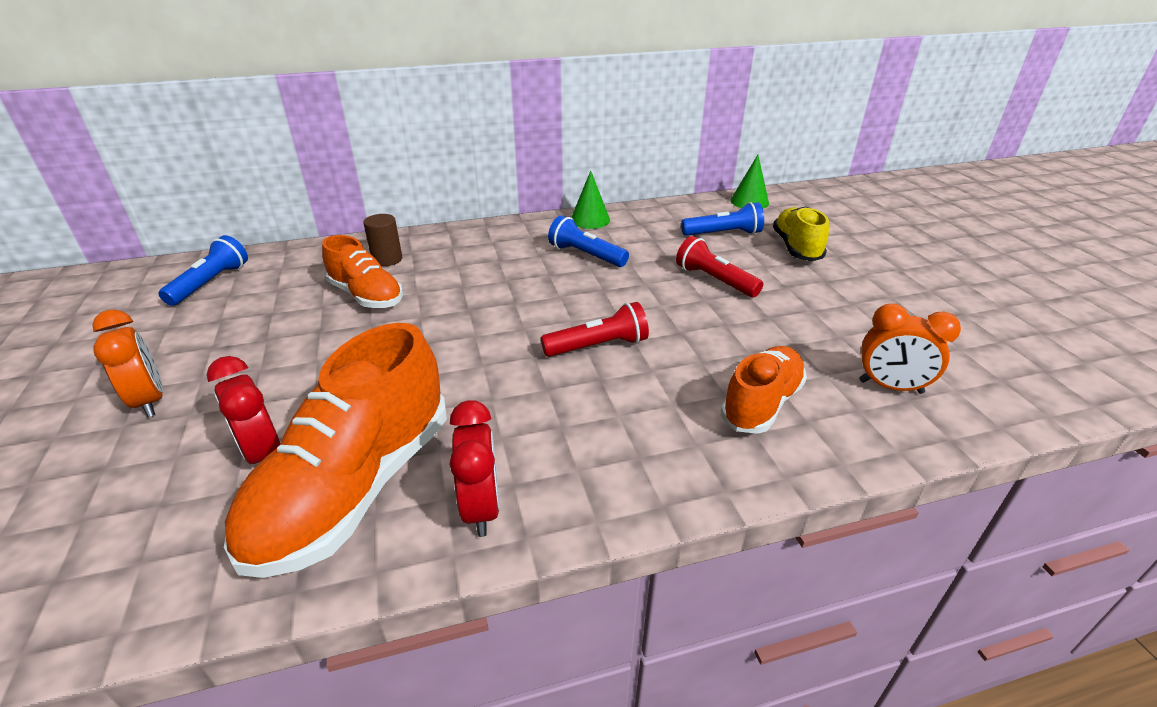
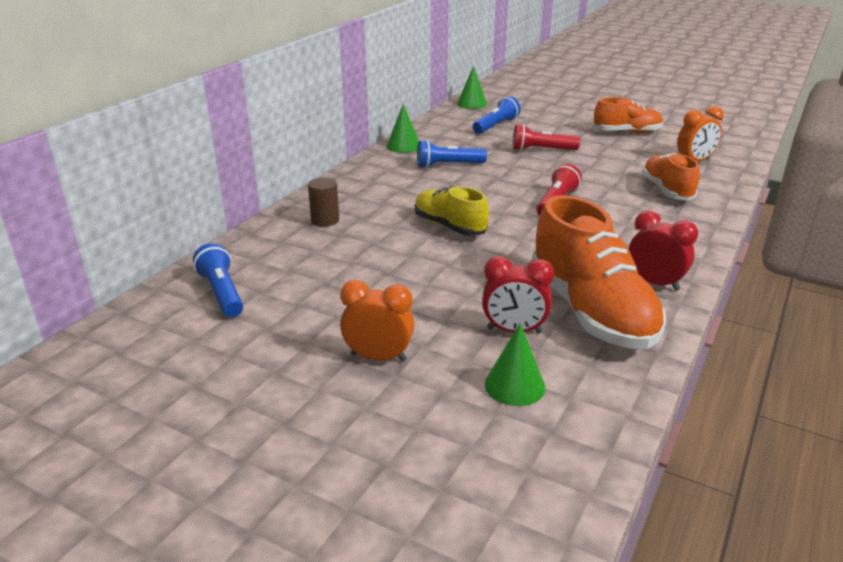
camera: 45 degrees left, 5 degrees down
(141, 508) = (514, 385): none -> green cone
(366, 296) = (367, 243): orange shoe -> orange shoe (626, 132)
(796, 248) = (545, 119): yellow shoe -> yellow shoe (450, 226)

